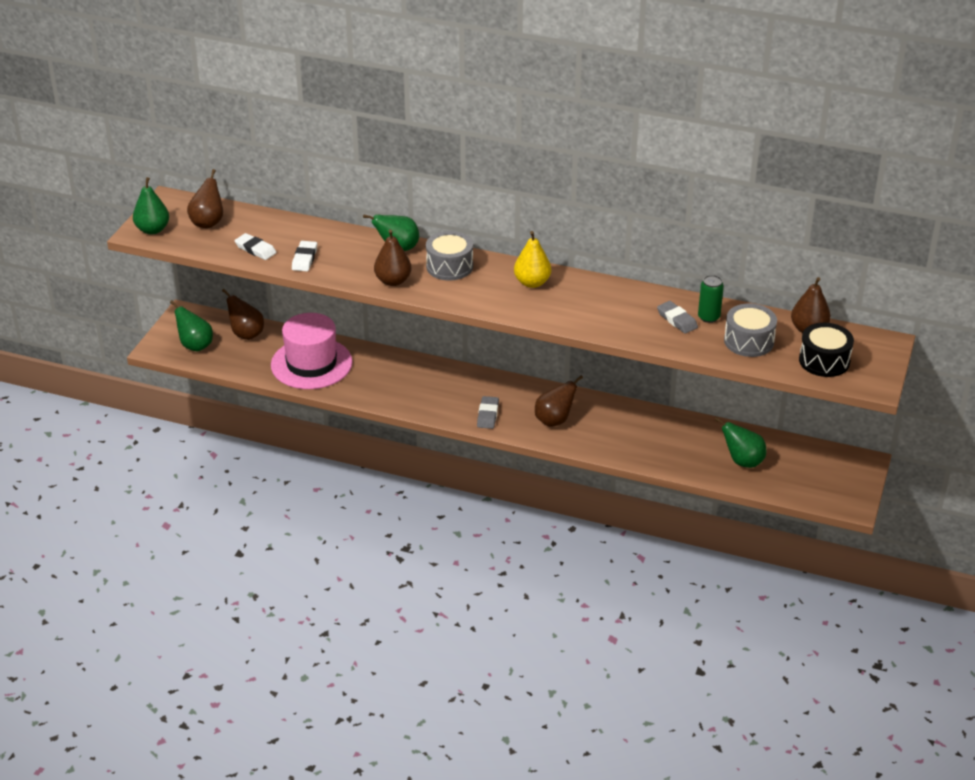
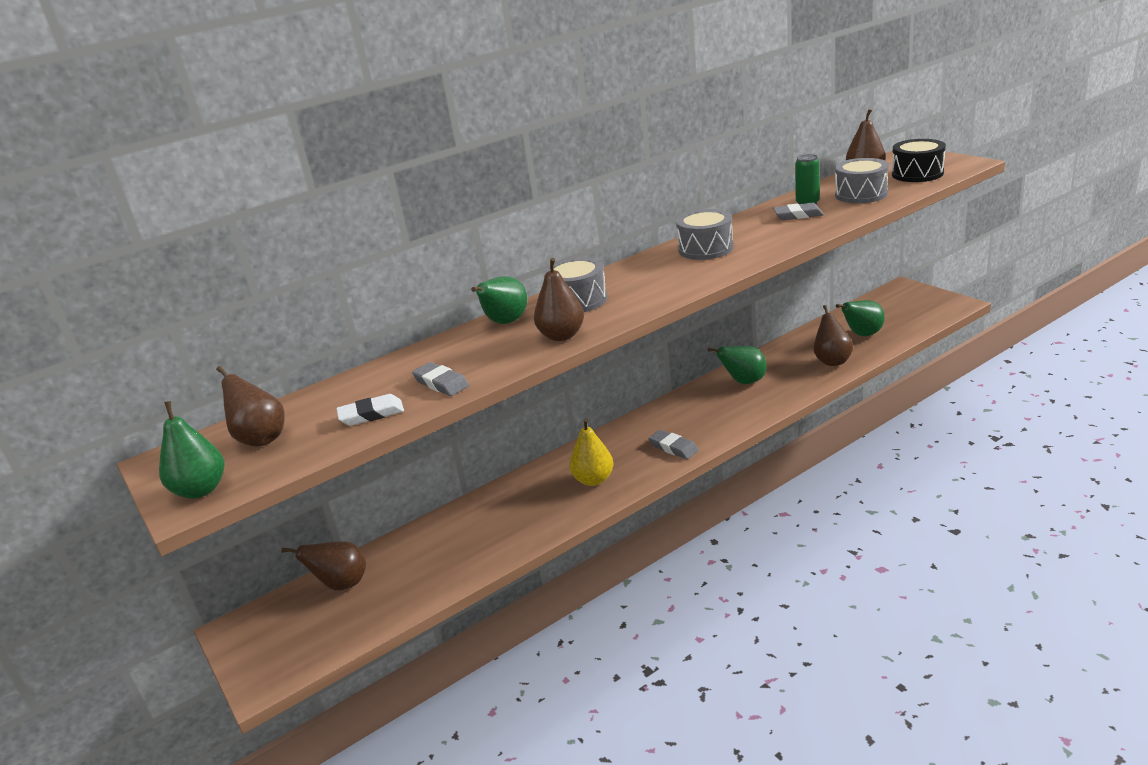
camera: 50 degrees left, 10 degrees down
(195, 346) = (305, 639): green pear -> green pear (744, 382)
(304, 259) = (441, 383): white eraser -> grey eraser
(311, 364) = (458, 546): pink hat -> none
(532, 283) = (661, 265): yellow pear -> yellow pear (593, 480)
(554, 420) = (720, 411): brown pear -> brown pear (832, 361)
(576, 294) = (705, 248): none -> grey drum

